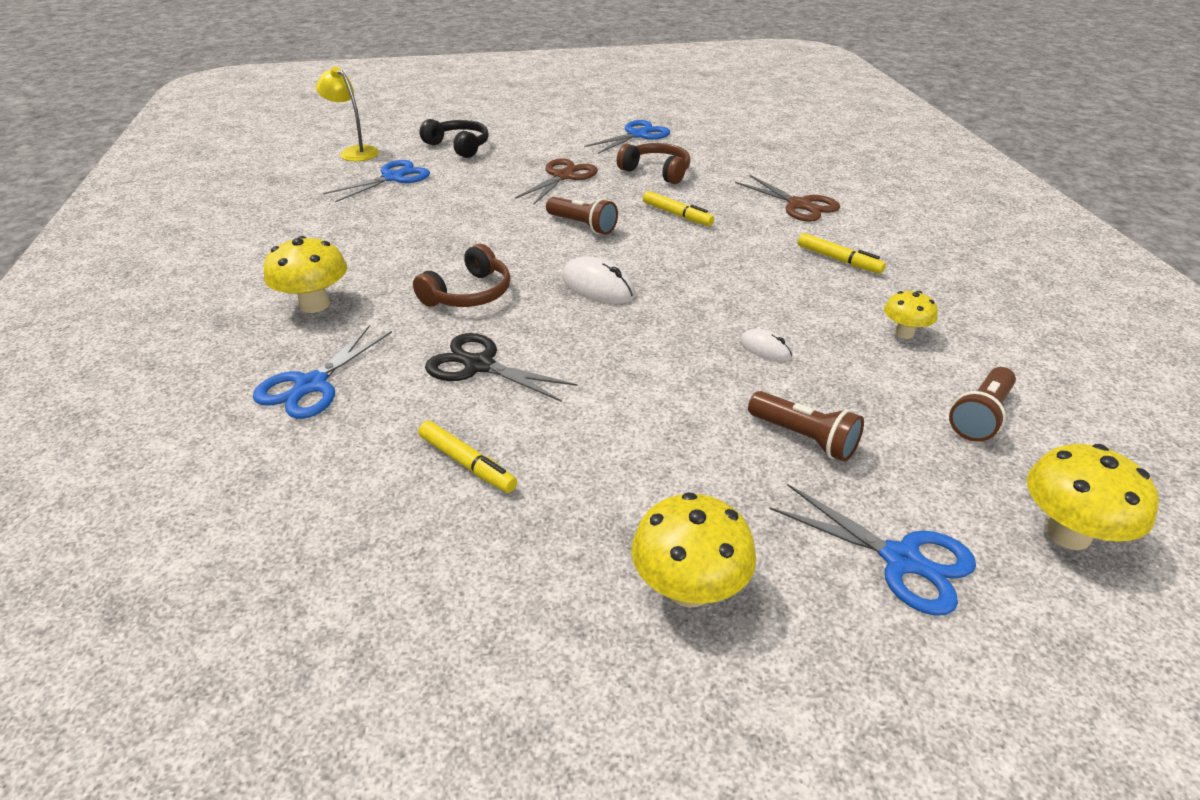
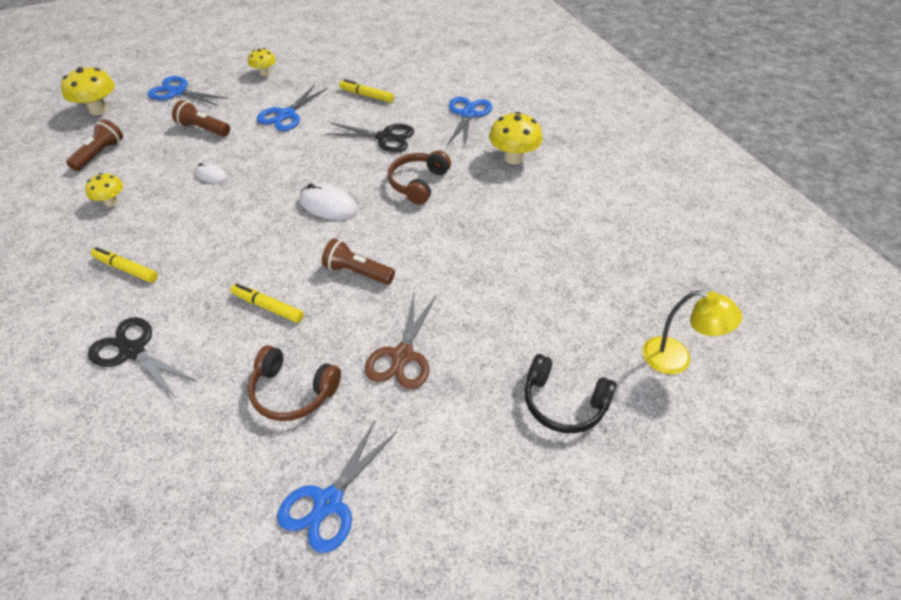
camera: 165 degrees right, 10 degrees up
(393, 178) = (585, 313): blue scissors -> blue scissors (286, 115)
(689, 589) = (264, 73): yellow mushroom -> yellow mushroom, size x0.61
(799, 205) = (132, 351): brown scissors -> black scissors

